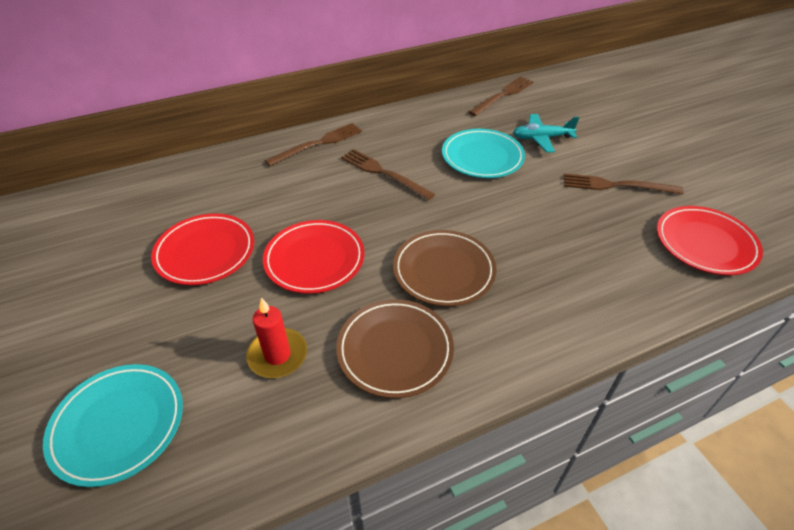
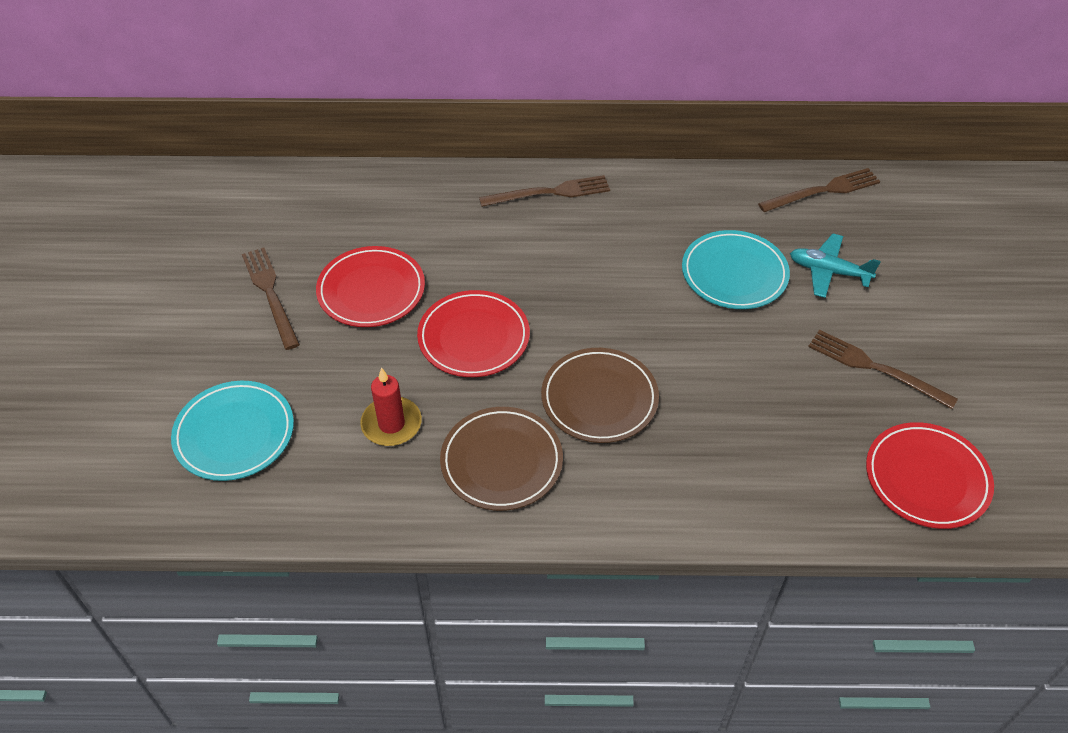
camera: 25 degrees right, 5 degrees up
(383, 173) = (603, 257): brown fork -> brown fork (270, 294)

